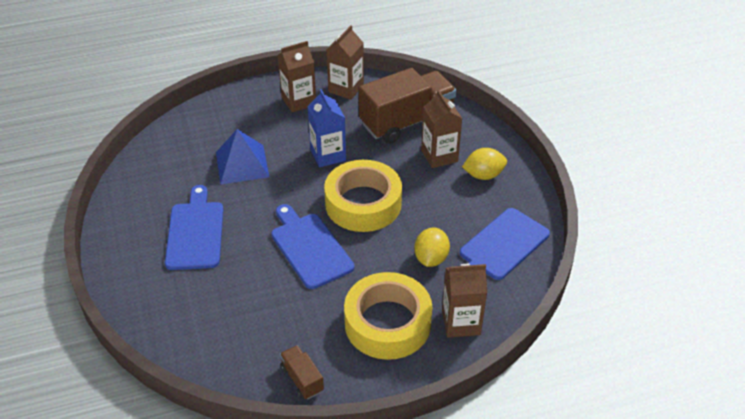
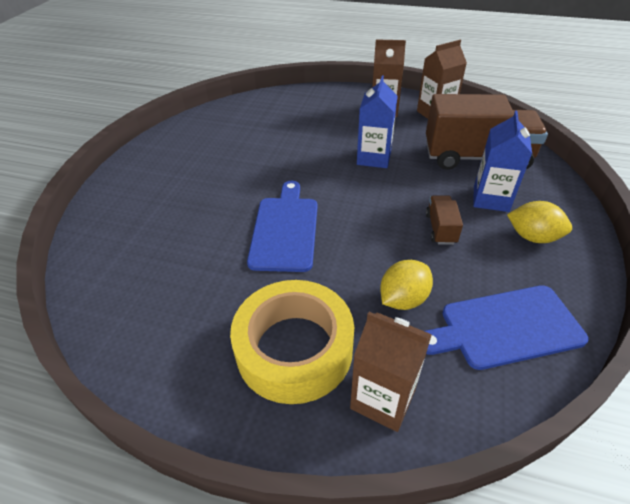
camera: 35 degrees right, 0 degrees up
(195, 232) = (203, 175): blue cutting board -> none
(242, 164) = (292, 139): blue pyramid -> none
(302, 379) = (151, 361): brown truck -> brown truck (441, 229)
(363, 203) = (372, 211): yellow tape -> none
(439, 156) = (491, 199): brown carton -> blue carton

